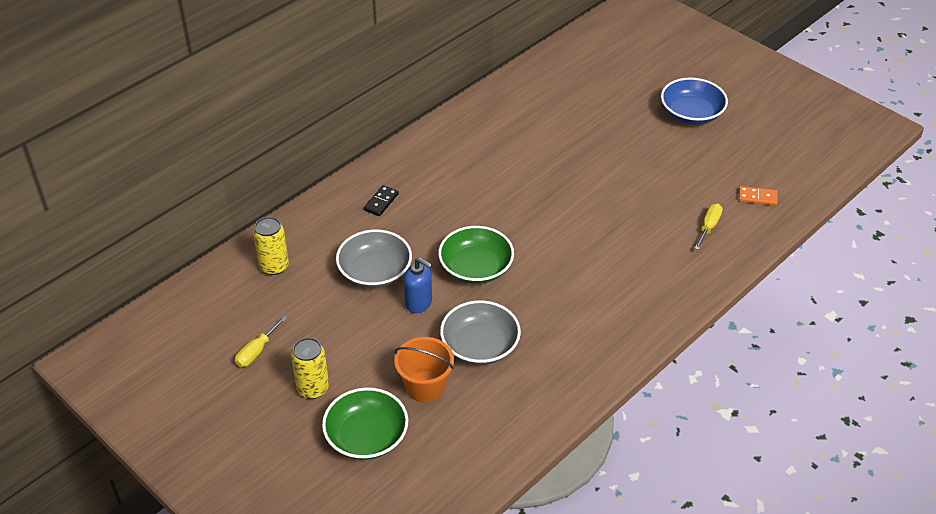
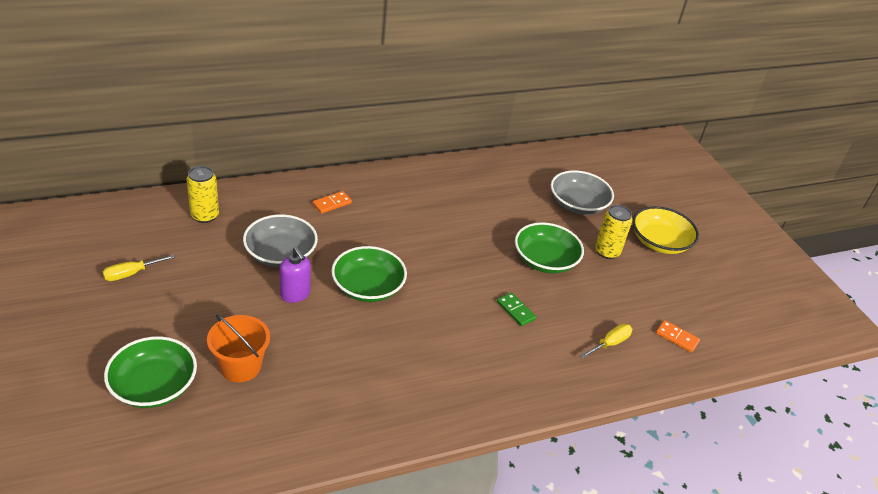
camera: 20 degrees right, 5 degrees down
(313, 388) = (147, 324): yellow can -> yellow can (607, 252)
(381, 202) = (332, 204): black domino -> orange domino
(419, 303) = (295, 294): blue soap dispenser -> purple soap dispenser
(480, 345) = (317, 353): grey bowl -> grey bowl (578, 204)
(607, 174) = (545, 260): none -> green bowl
(614, 232) = (515, 310): none -> green domino
(691, 113) = (659, 242): blue bowl -> yellow bowl

